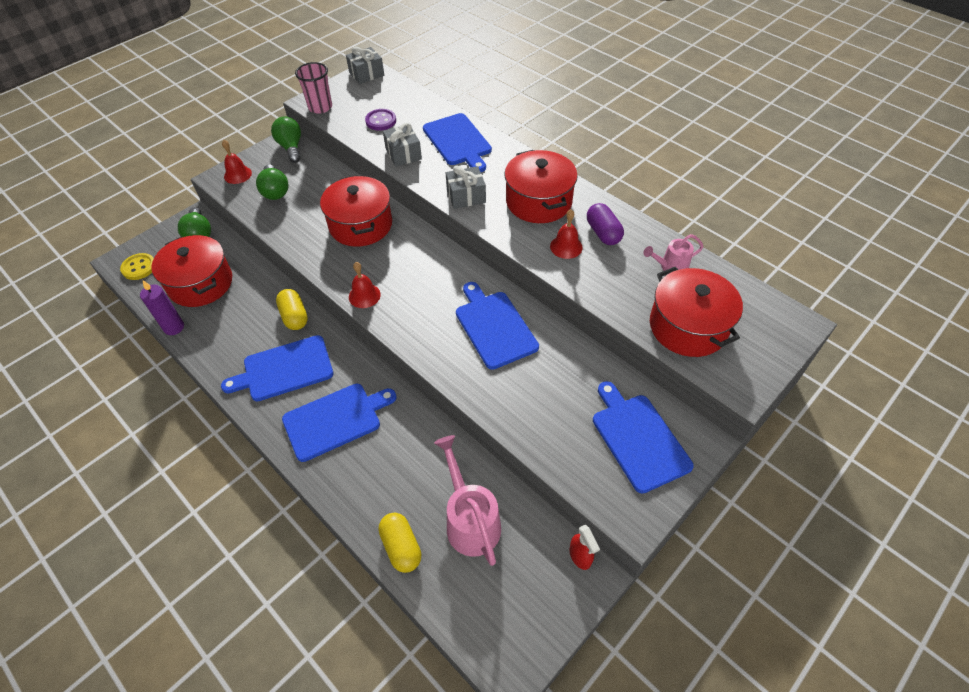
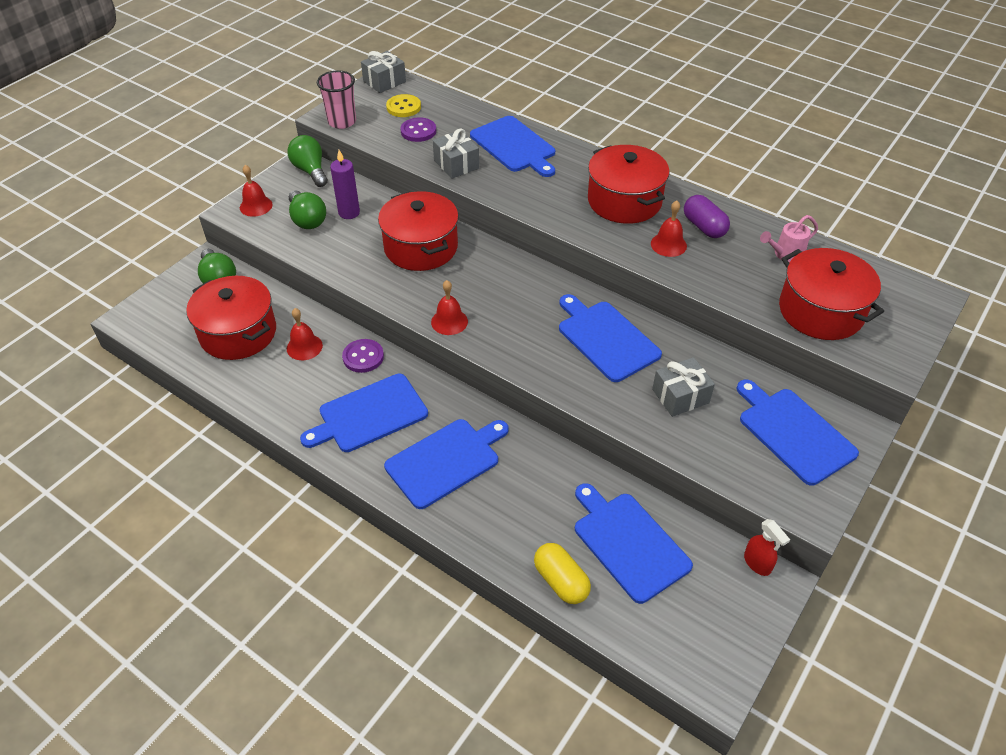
camera: 10 degrees left, 5 degrees down
(139, 267) = (155, 323): yellow button -> yellow button (403, 107)
(174, 327) = (221, 384): purple candle -> purple candle (349, 213)
(249, 302) = (304, 347): none -> red bell
(294, 316) = (363, 357): yellow capsule -> purple button
(466, 196) = (542, 203): grey gift -> grey gift (680, 396)
(470, 519) = (628, 543): pink watering can -> blue cutting board

